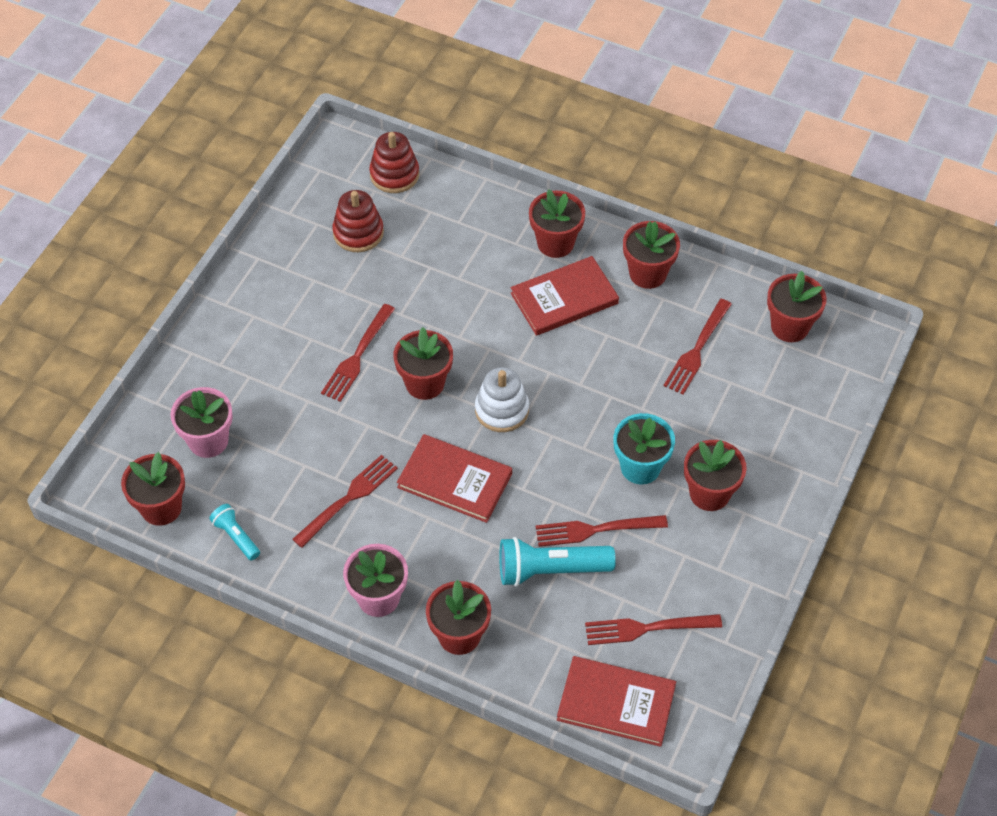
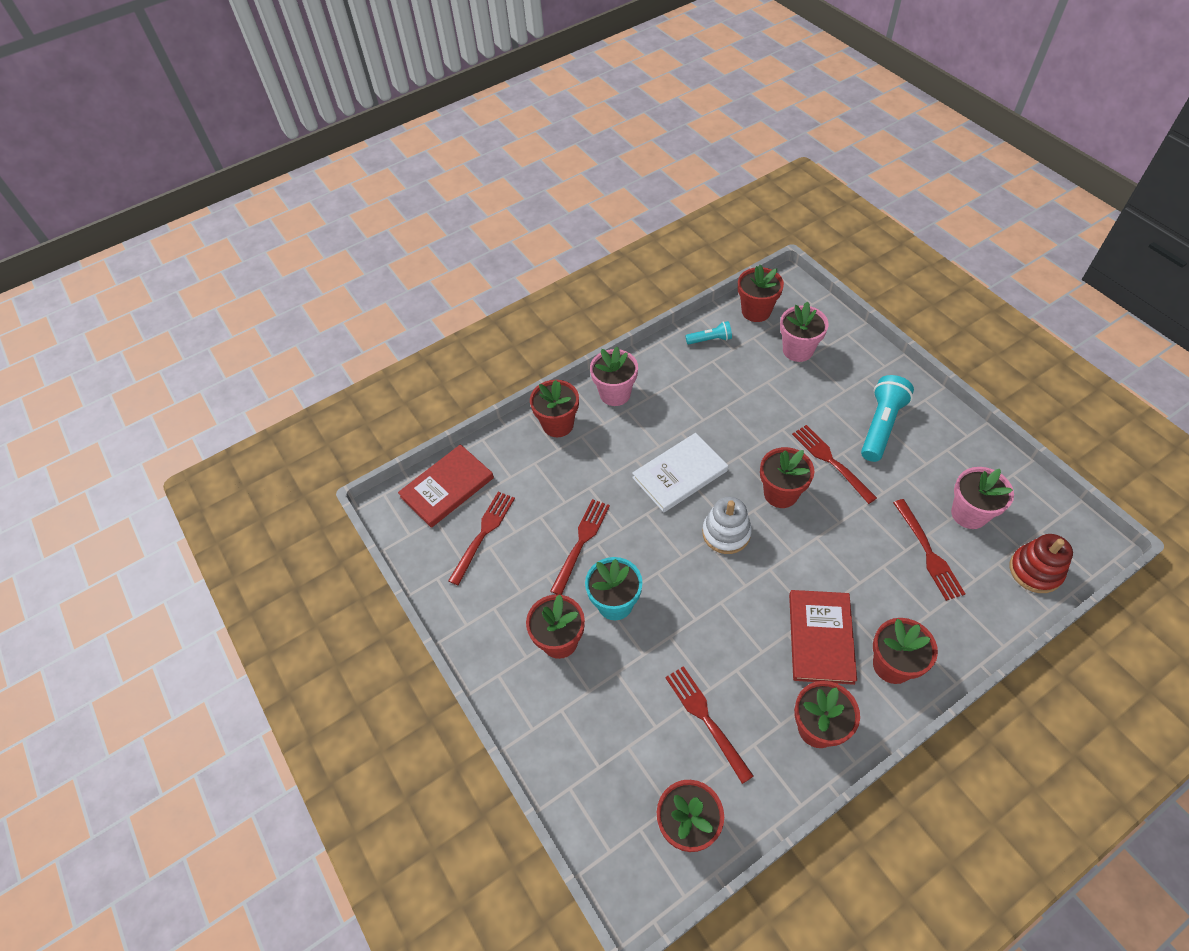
camera: 125 degrees right, 0 degrees up
(348, 499) = (703, 407): red fork -> red fork (928, 552)
(358, 233) = (969, 514): red stacking toy -> pink flower pot
(455, 480) = (680, 474): red book -> white book
(550, 570) = (568, 498): turquoise flashlight -> turquoise flashlight (881, 425)

